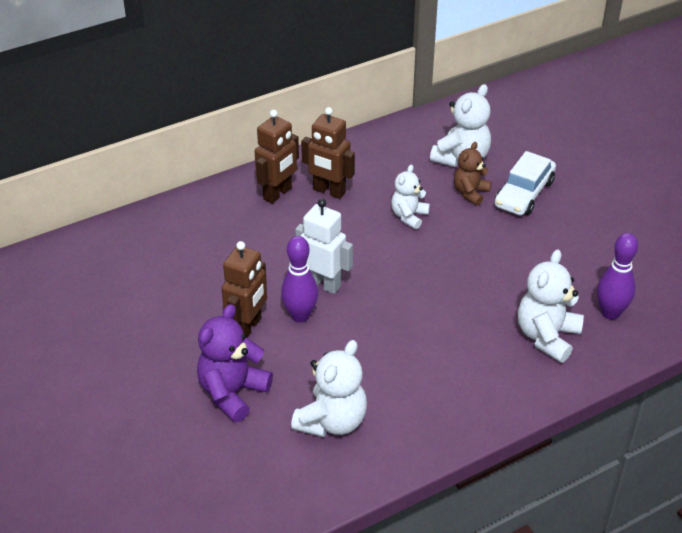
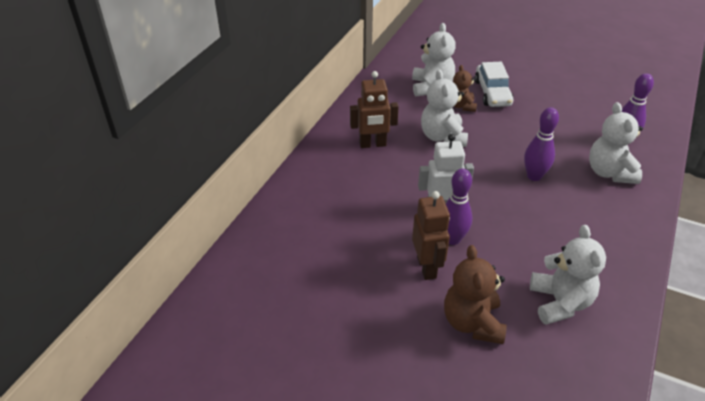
camera: 35 degrees left, 0 degrees up
(233, 393) = (472, 322): purple teddy bear -> brown teddy bear
(278, 194) = (339, 162): brown robot -> none
(409, 216) = (442, 137): white teddy bear -> white teddy bear, size x1.57
(457, 300) = (534, 176): none -> purple bowling pin

